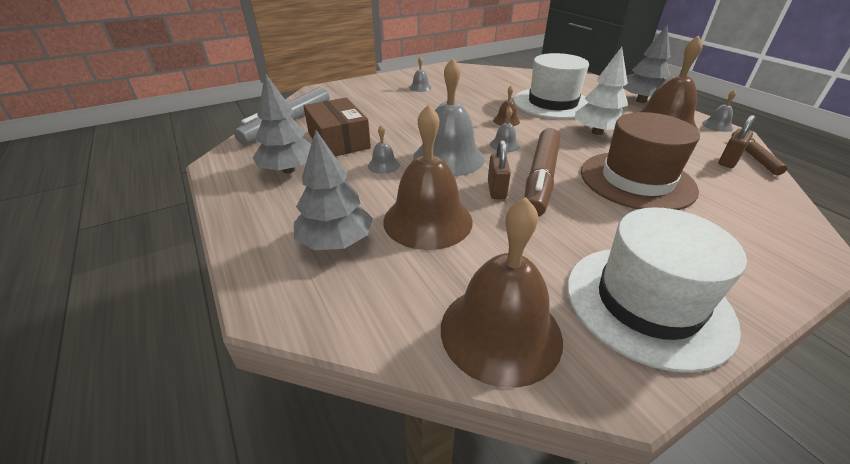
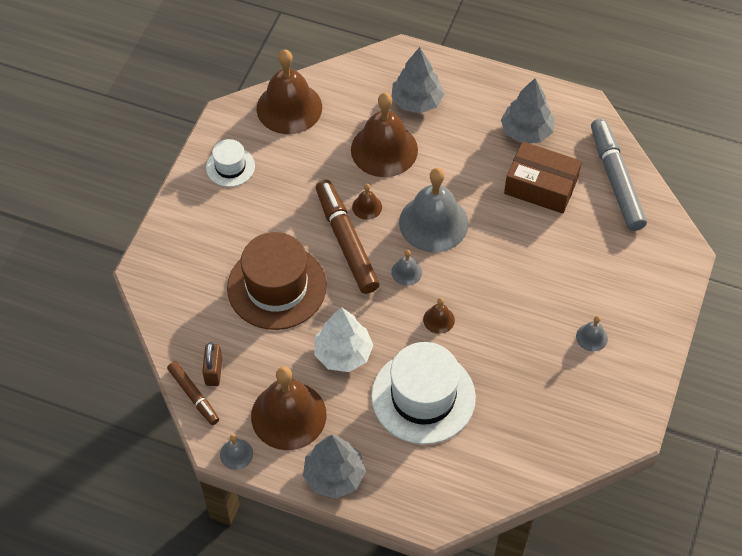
camera: 140 degrees right, 20 degrees up
(383, 165) = (469, 181): grey bell -> none
(496, 190) = (367, 207): brown padlock -> brown bell
(647, 303) = (230, 167): white hat -> white hat, size x0.52

